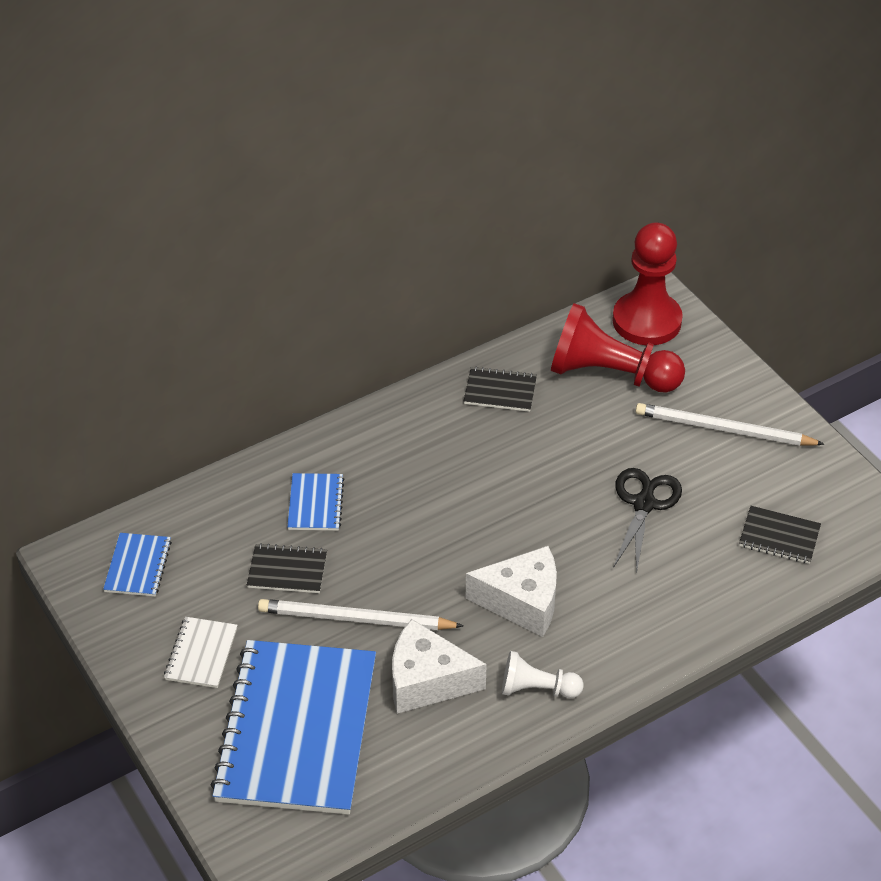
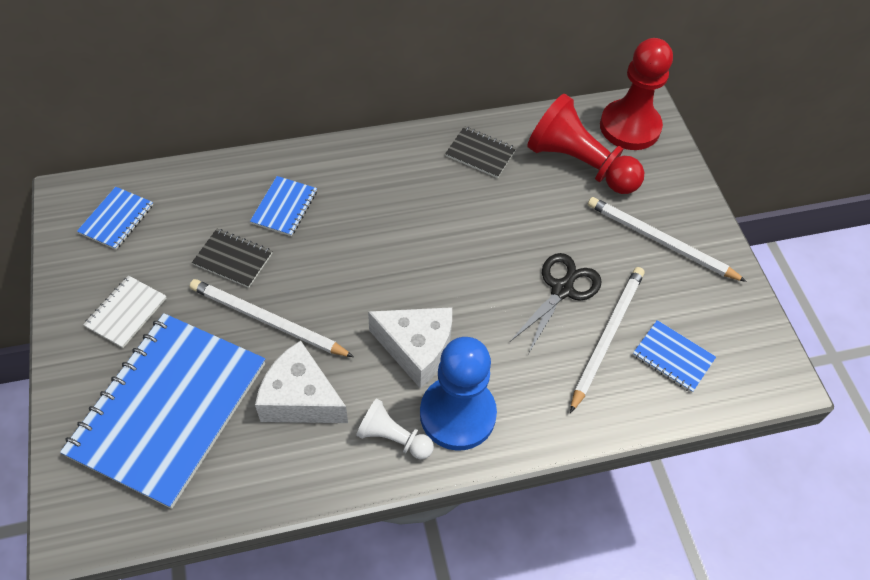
camera: 15 degrees right, 10 degrees up
(590, 649) = (457, 414): none -> blue pawn
(707, 536) = (607, 336): none -> white pencil
(779, 536) = (673, 357): black notebook -> blue notebook

